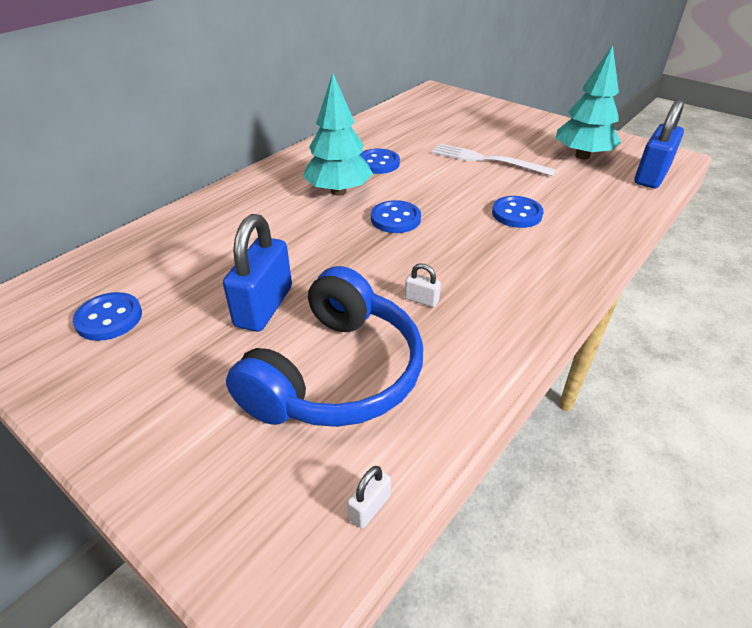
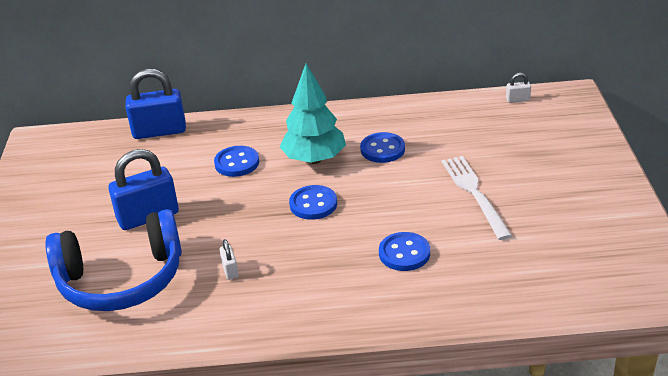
camera: 50 degrees right, 5 degrees down
(109, 318) = (77, 175): blue button -> blue button (237, 163)
(369, 507) = (38, 349): white padlock -> white padlock (517, 100)
(582, 156) = (572, 238): turquoise tree -> none
(651, 176) = (596, 294): blue padlock -> blue padlock (159, 131)

